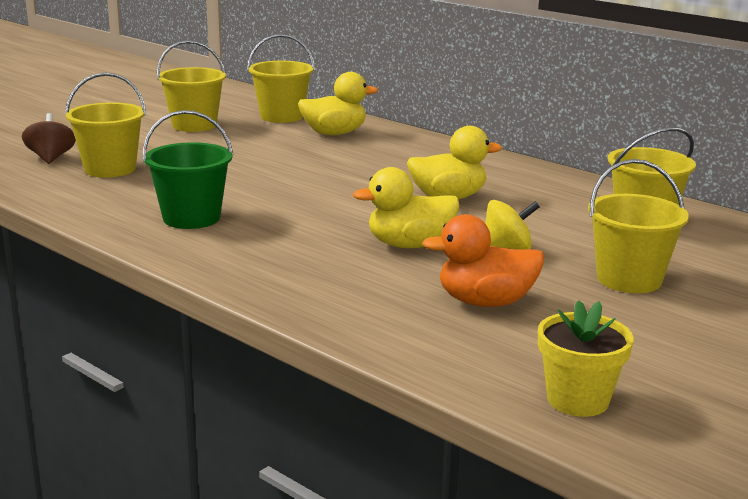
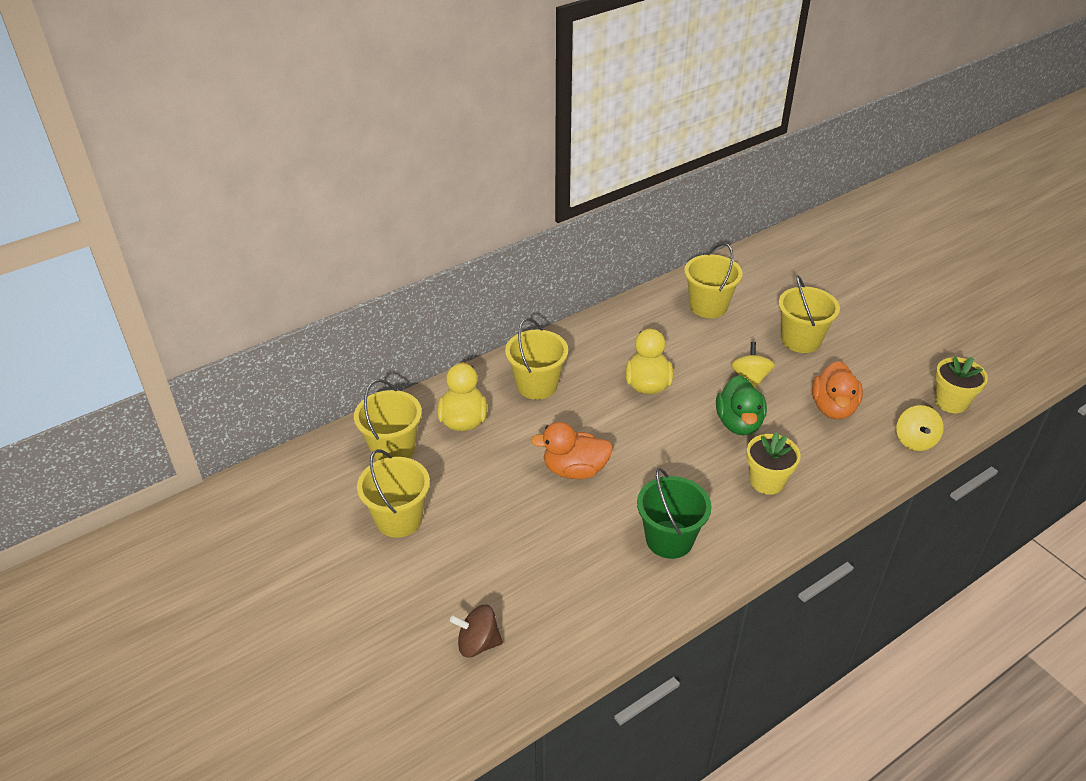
camera: 75 degrees left, 20 degrees up
(110, 169) = (526, 593): yellow bucket -> yellow bucket (537, 385)
(284, 175) = (574, 470): none -> orange duck
(306, 262) = (767, 481): none -> yellow flower pot
(409, 245) = (739, 423): yellow duck -> green duck
(450, 364) = (915, 440): none -> yellow spinning top

